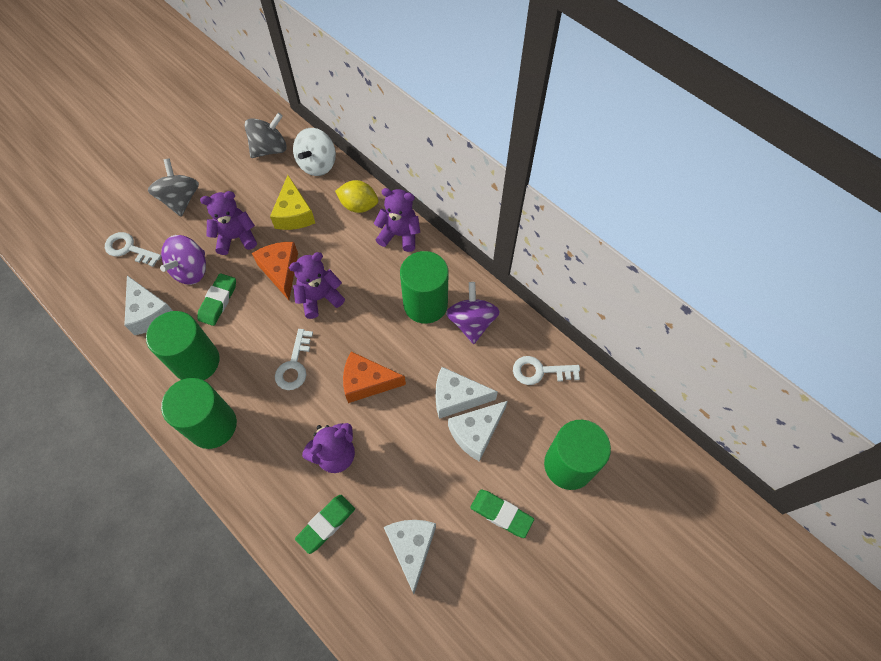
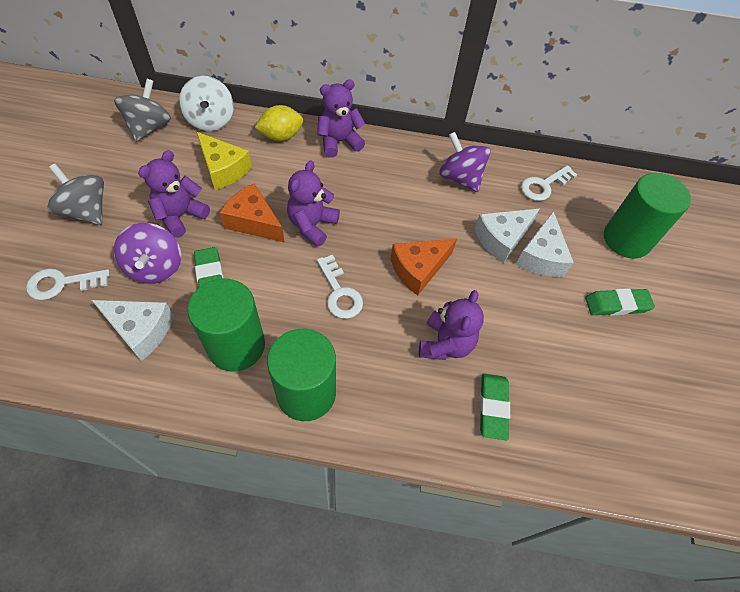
camera: 40 degrees left, 5 degrees down
(411, 548) = (578, 377): white cheese -> none
(425, 304) = (410, 183): green cylinder -> none

